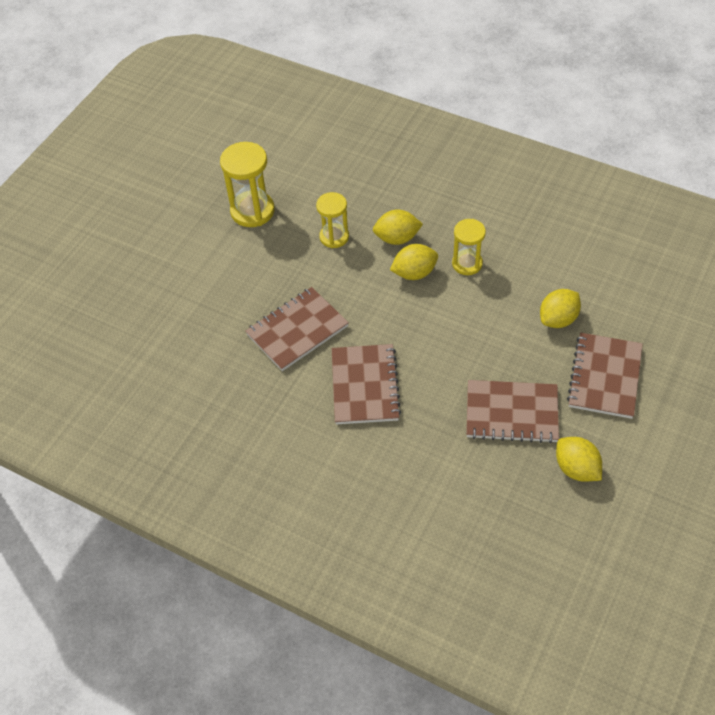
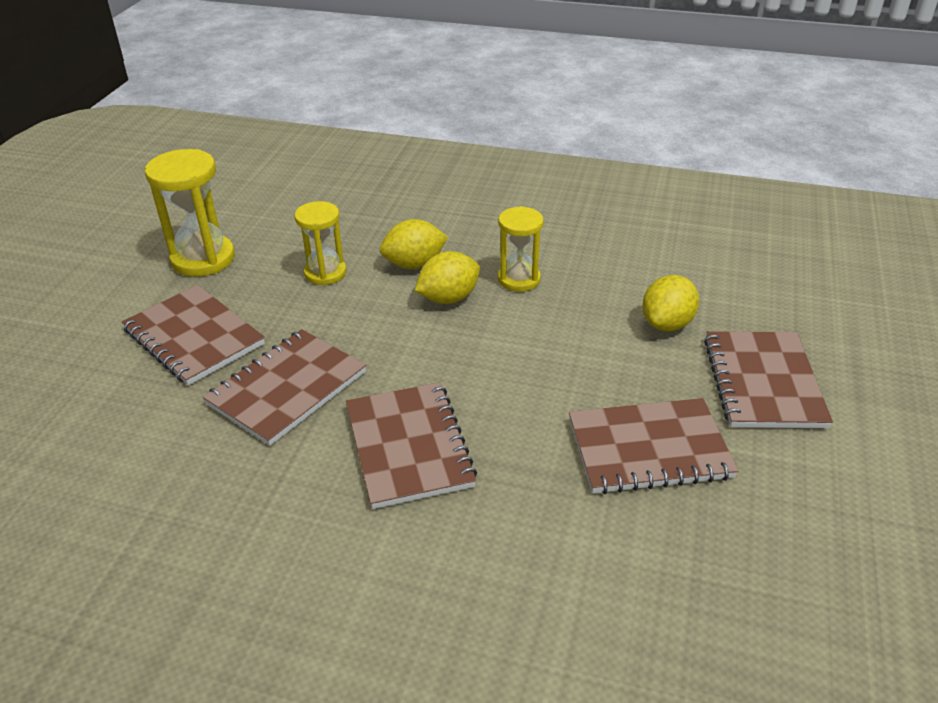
camera: 15 degrees left, 15 degrees down
(242, 279) = (194, 337): none -> brown notebook
(576, 469) = (781, 511): yellow lemon -> none

